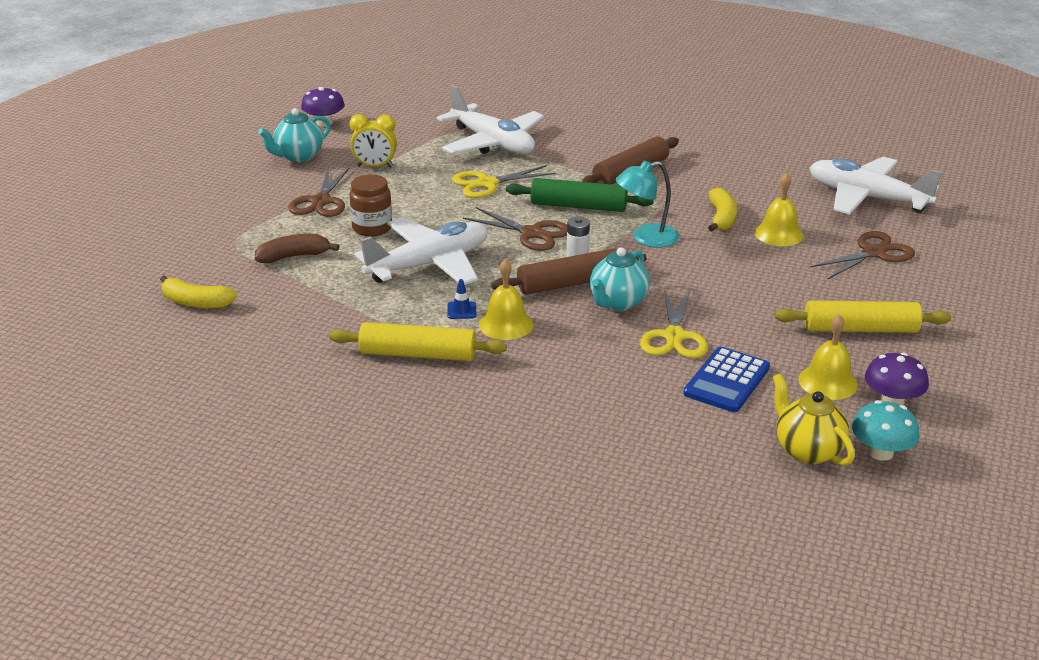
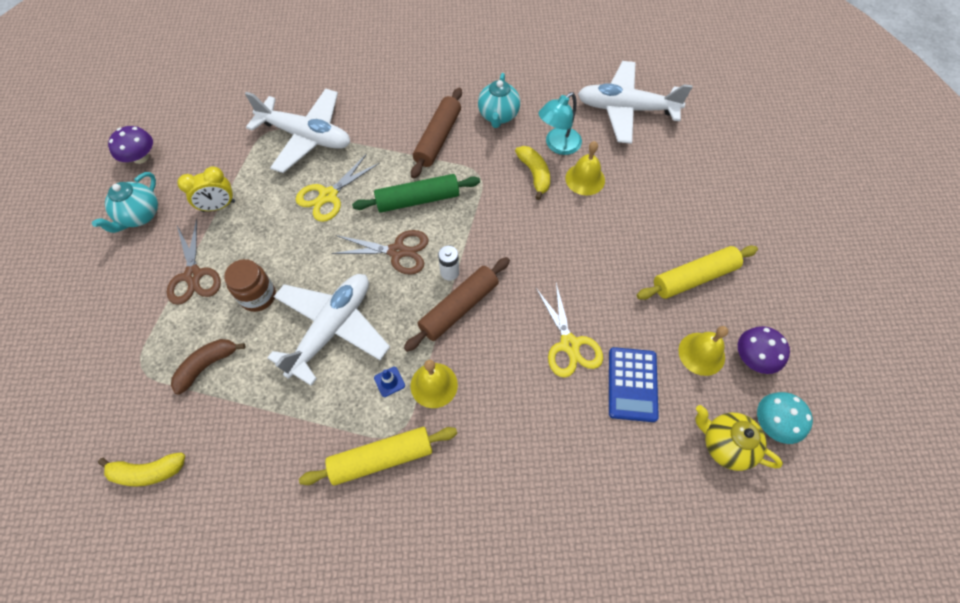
camera: 25 degrees left, 30 degrees up
(617, 303) = (507, 318): turquoise teapot -> turquoise teapot (498, 116)
(646, 238) = (490, 223): turquoise lamp -> turquoise lamp (558, 145)
(873, 253) = (661, 178): brown scissors -> none

